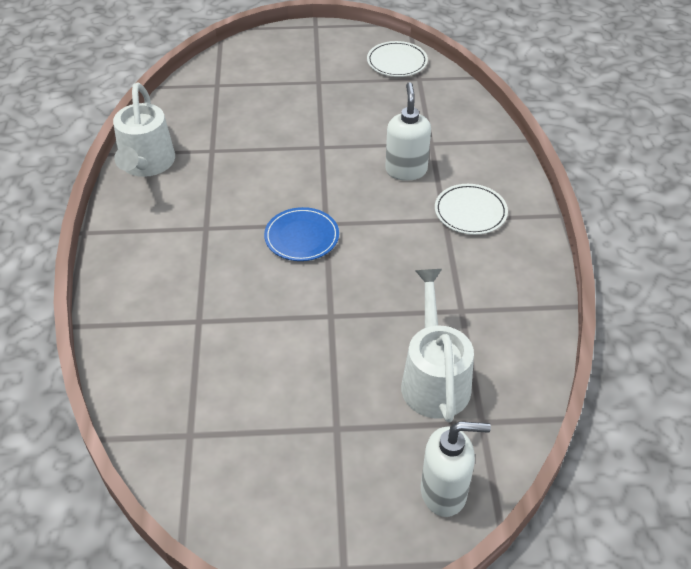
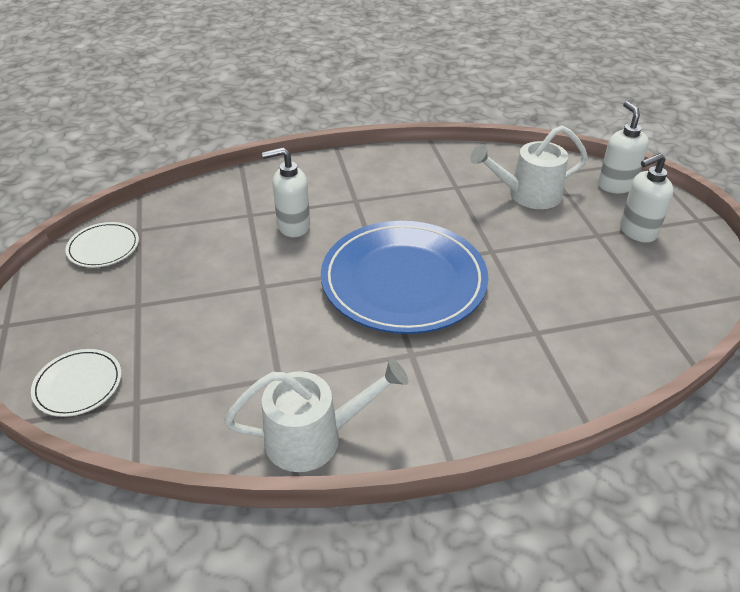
camera: 100 degrees left, 5 degrees down
(301, 237) = (403, 281): blue plate -> blue plate, size x2.23
(333, 476) = (637, 231): none -> white soap dispenser
(470, 212) = (343, 188): white plate -> white plate (78, 385)

